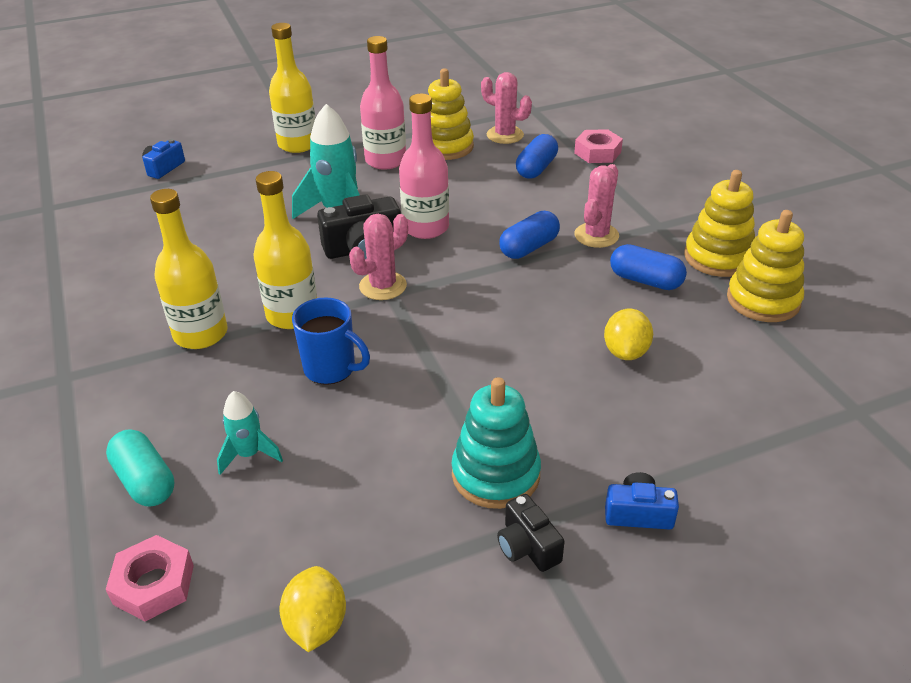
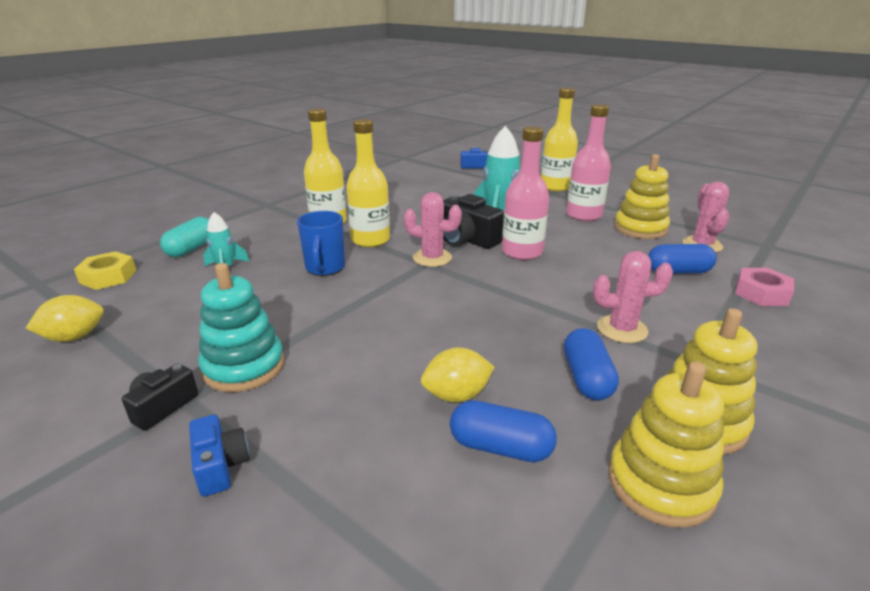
camera: 60 degrees right, 10 degrees down
(154, 584) = (108, 277): pink nut -> yellow nut
(529, 247) = (555, 300): blue capsule -> blue capsule (500, 447)

